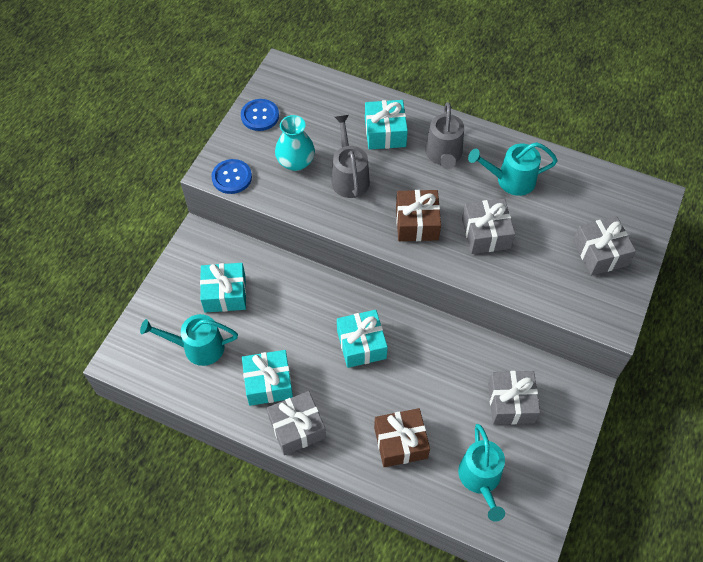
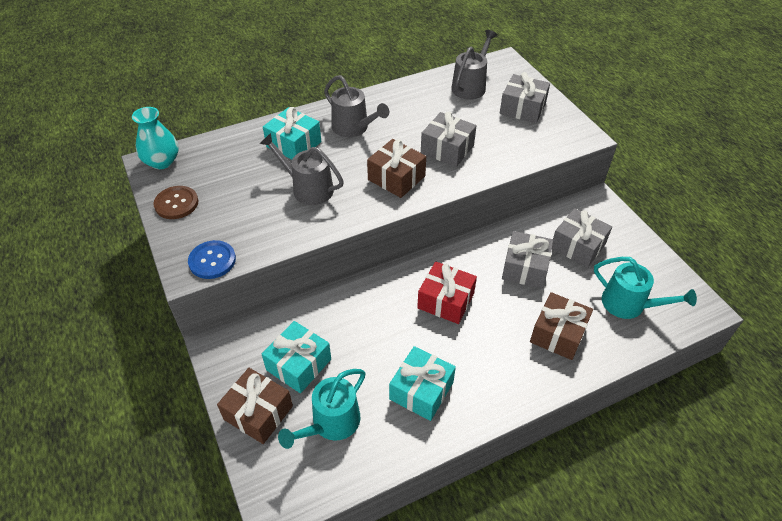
camera: 50 degrees left, 10 degrees down
(171, 300) = (258, 413): none -> brown gift
(260, 116) = (176, 203): blue button -> brown button
(295, 162) = (252, 210): turquoise vase -> turquoise vase (162, 162)
(297, 428) = (485, 398): grey gift -> grey gift (525, 268)
(361, 344) = (445, 301): turquoise gift -> red gift
(511, 180) = (416, 110): turquoise watering can -> none
(587, 195) = (470, 86): none -> grey watering can

